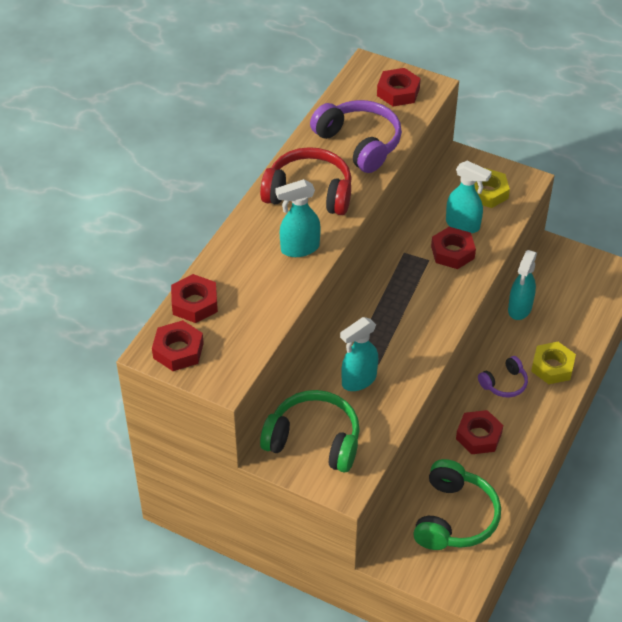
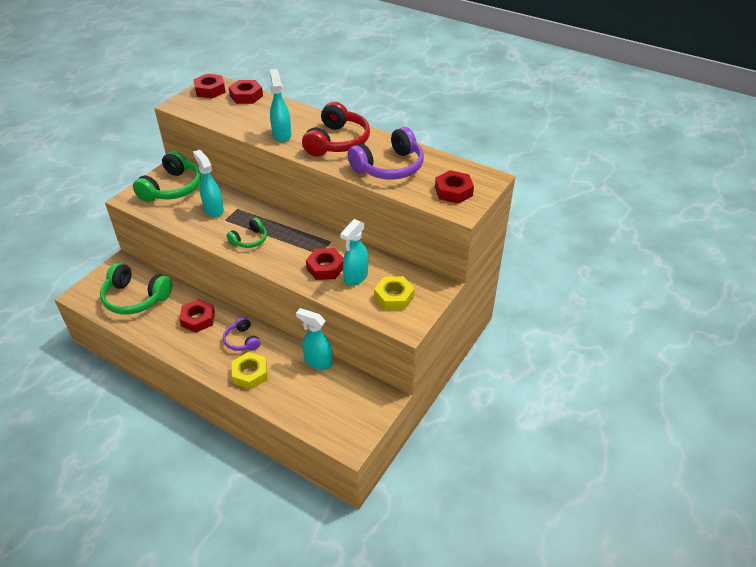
camera: 95 degrees right, 5 degrees down
(415, 330) = (249, 240): none -> green headphones

